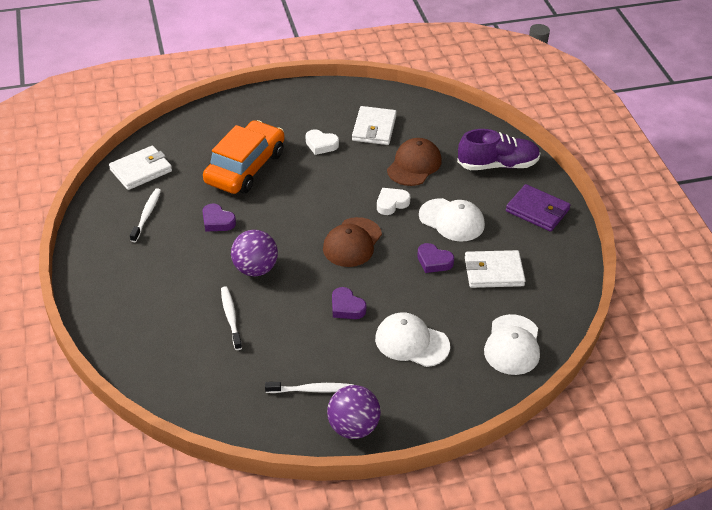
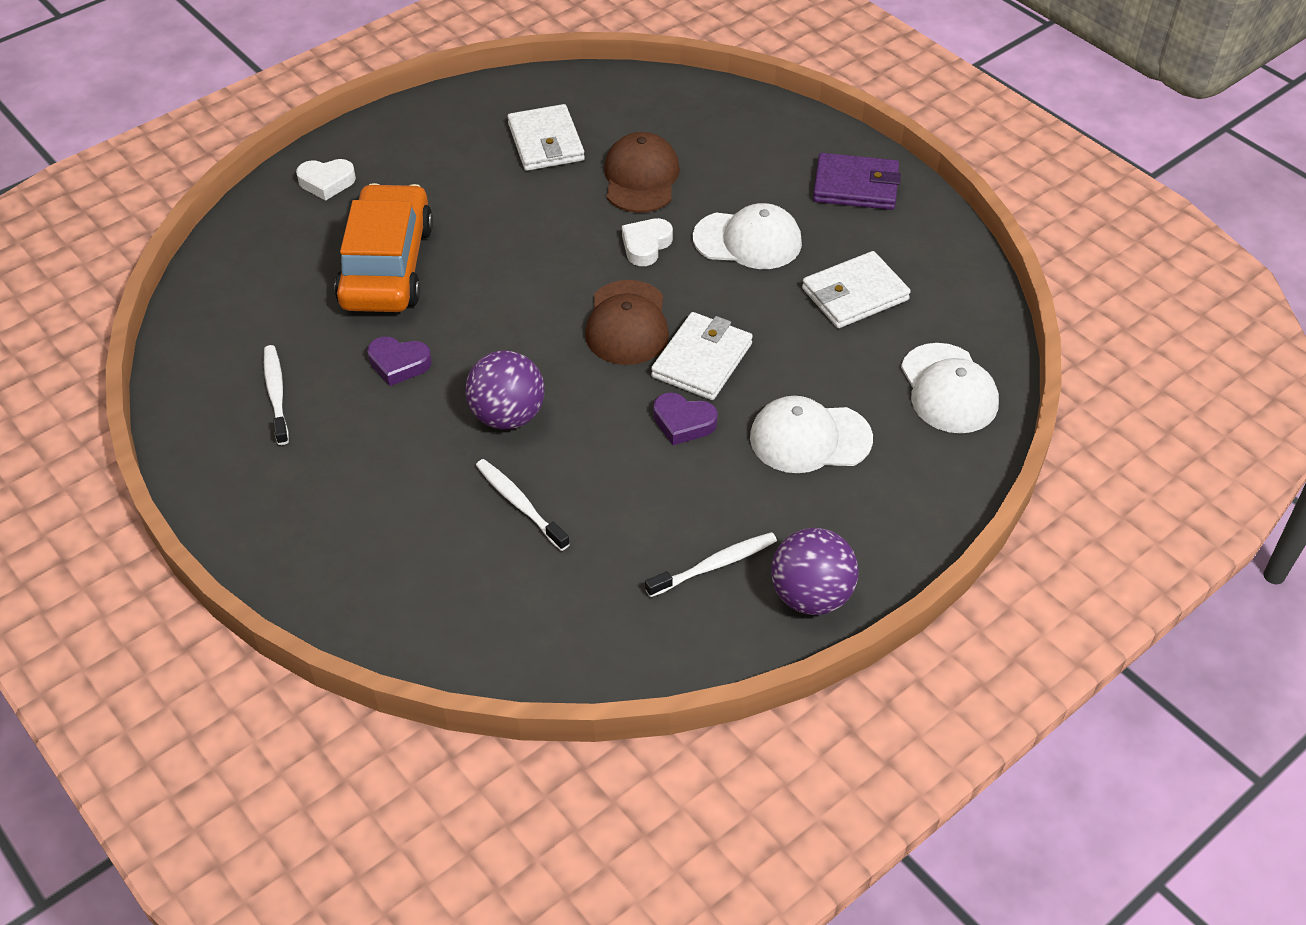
camera: 25 degrees left, 5 degrees up
(141, 170) = (218, 326): white wallet -> white wallet (702, 360)
(321, 145) = (482, 192): white heart -> white heart (326, 182)
(434, 261) = (762, 309): purple heart -> none
(498, 165) = (759, 139): purple shoe -> none

